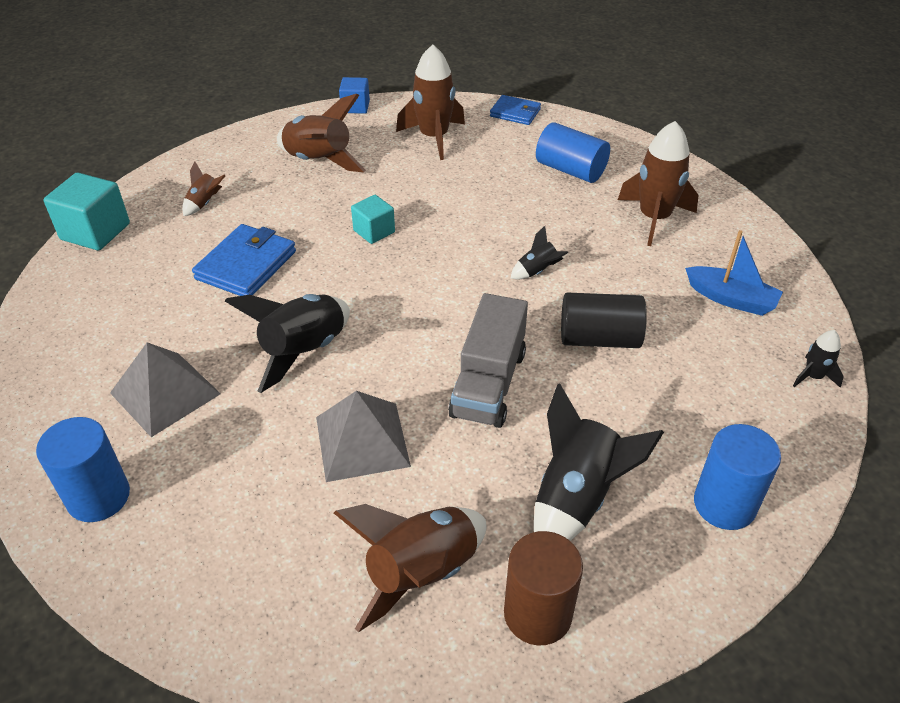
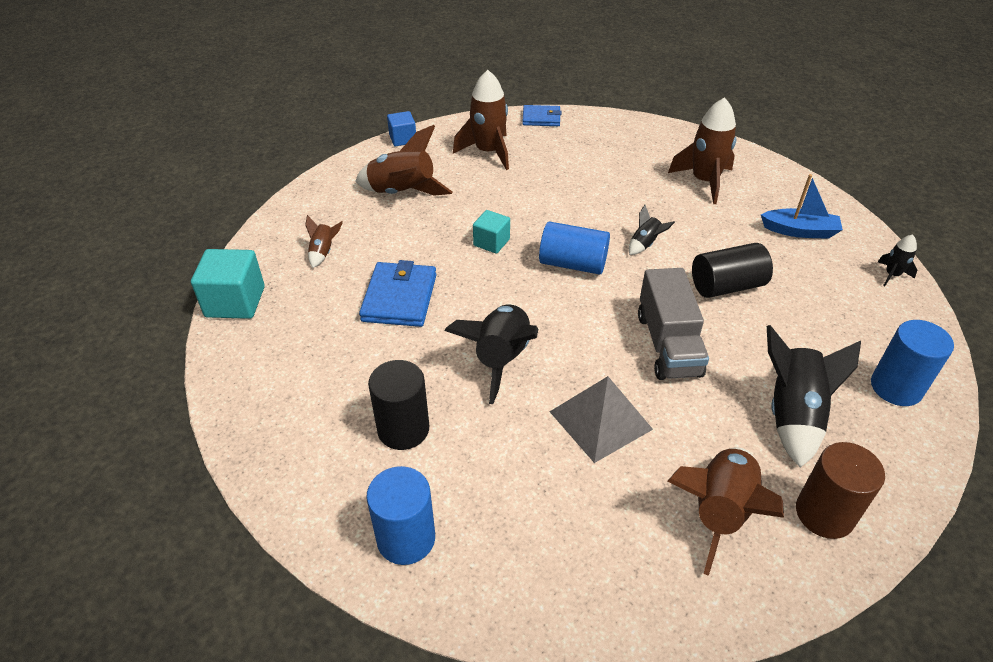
camera: 20 degrees left, 0 degrees up
(165, 393) = (403, 429): grey pyramid -> black cylinder
(570, 170) = (616, 156): blue cylinder -> blue cylinder (573, 264)

